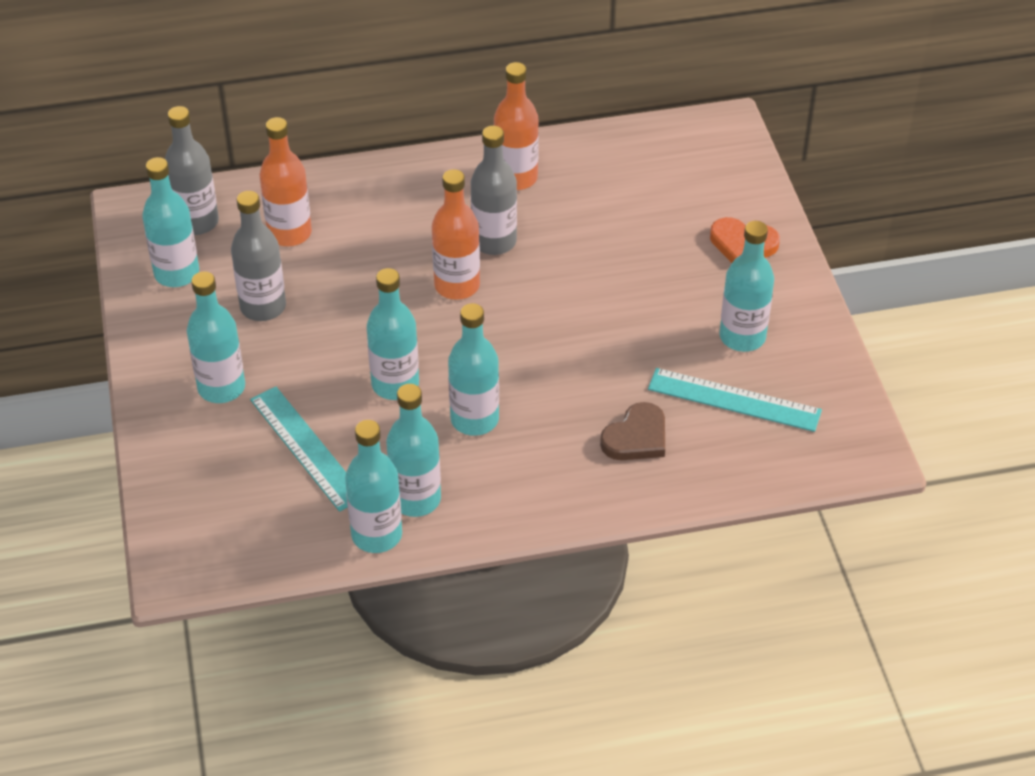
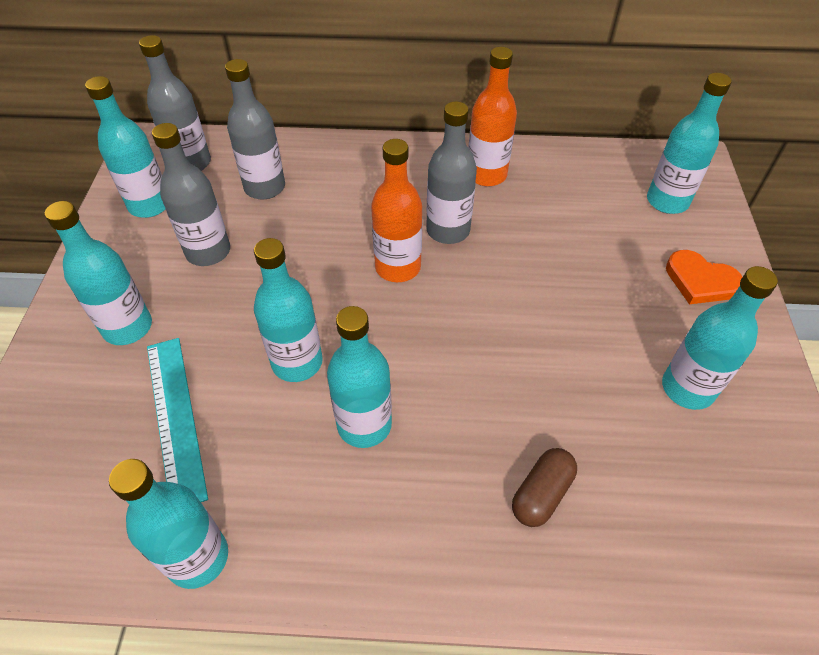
camera: 15 degrees right, 5 degrees up
(289, 233) = (265, 187): orange bottle -> grey bottle
(416, 499) = (262, 517): turquoise bottle -> turquoise bottle (667, 201)
(636, 437) = (541, 494): brown heart -> brown capsule
(734, 400) = (668, 469): turquoise ruler -> none

